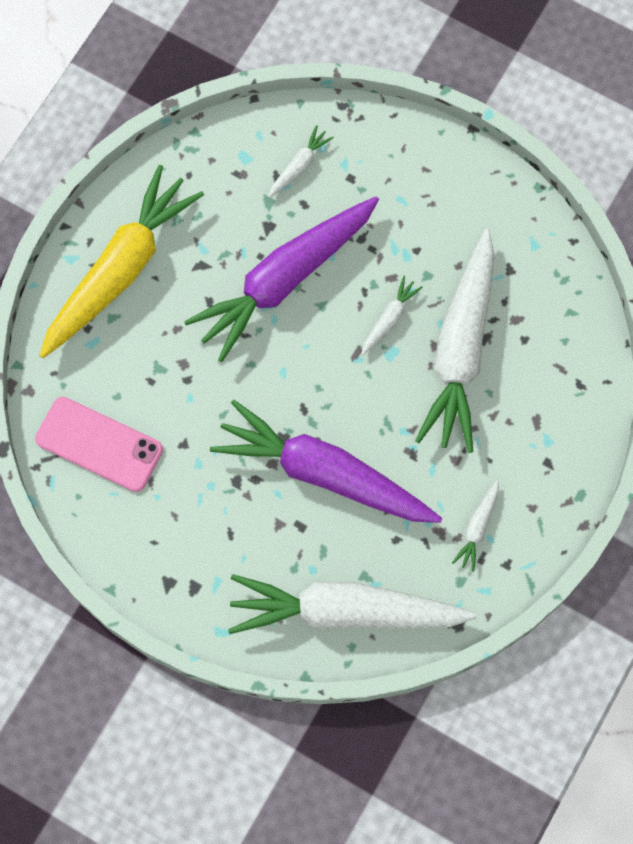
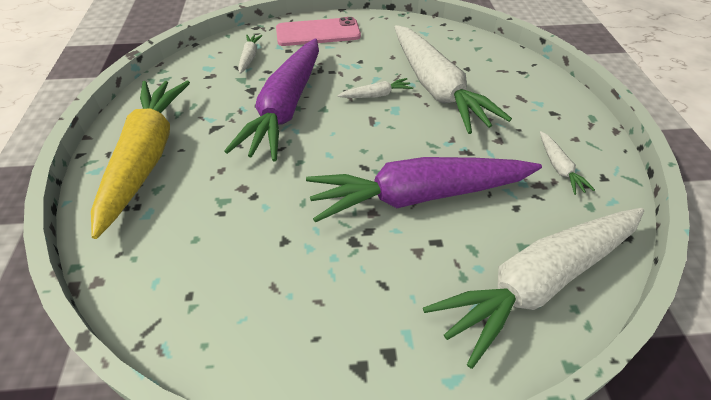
camera: 35 degrees left, 25 degrees down
(99, 444) = (200, 285): pink phone -> pink phone (318, 33)
(389, 319) = (376, 95): white carrot -> white carrot turned 75 degrees clockwise

